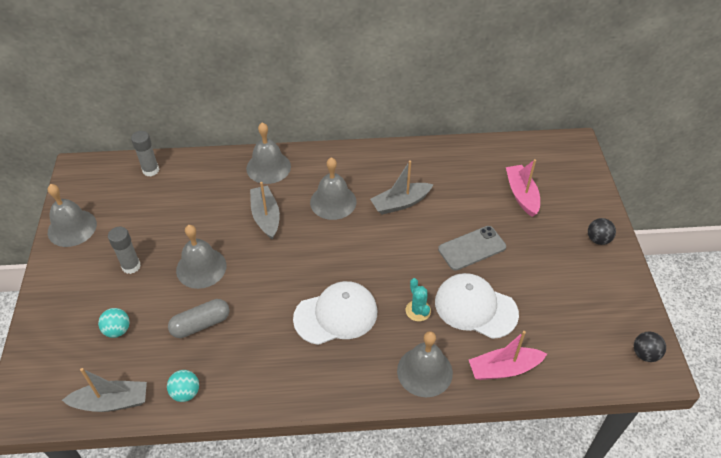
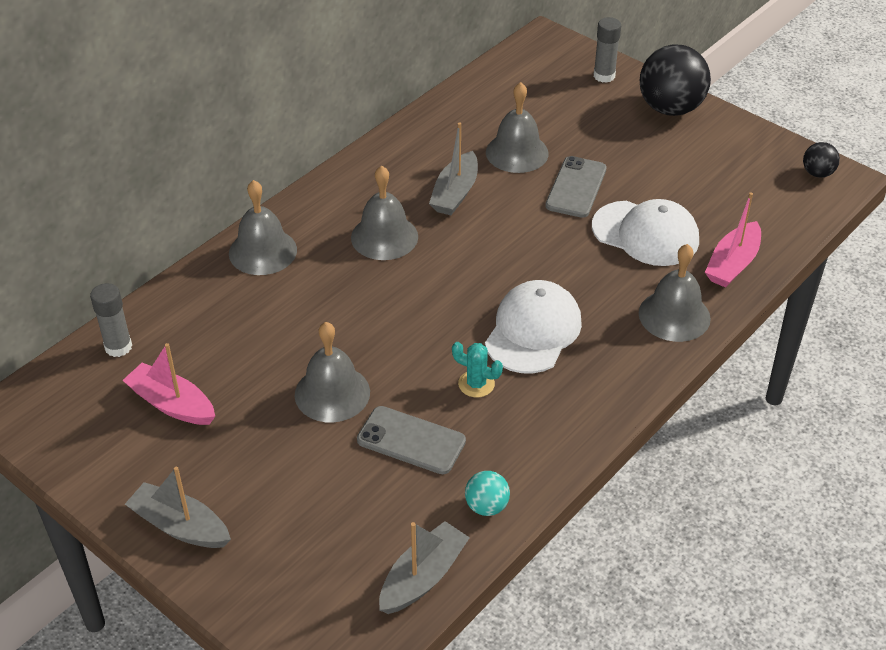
camera: 45 degrees left, 5 degrees down
(72, 228) = (108, 470): grey bell -> grey bell (517, 152)
(117, 330) = (327, 516): turquoise ball -> none
(131, 266) = (247, 450): grey glue stick -> grey glue stick (604, 76)
(201, 324) = (411, 440): grey capsule -> grey phone
(266, 217) = (332, 298): grey boat -> grey boat (180, 526)
(418, 311) = (601, 272): turquoise cactus -> turquoise cactus (476, 384)
(475, 307) = (645, 234): white cap -> white cap turned 135 degrees counterclockwise
(521, 195) = (557, 112): pink boat -> pink boat (172, 404)
(598, 239) = (670, 108): black ball -> black ball, size x2.08

